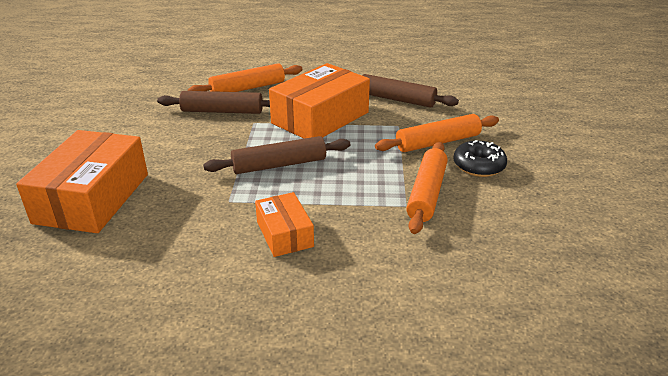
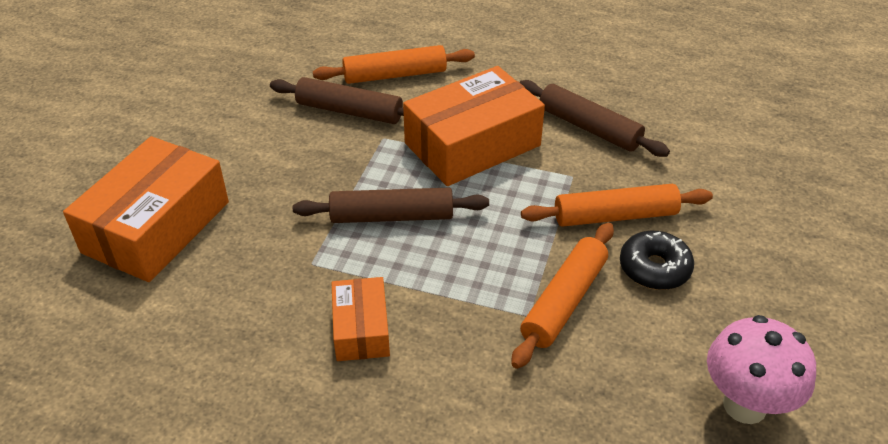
camera: 15 degrees right, 10 degrees up
(579, 230) = (744, 405): none -> pink mushroom

